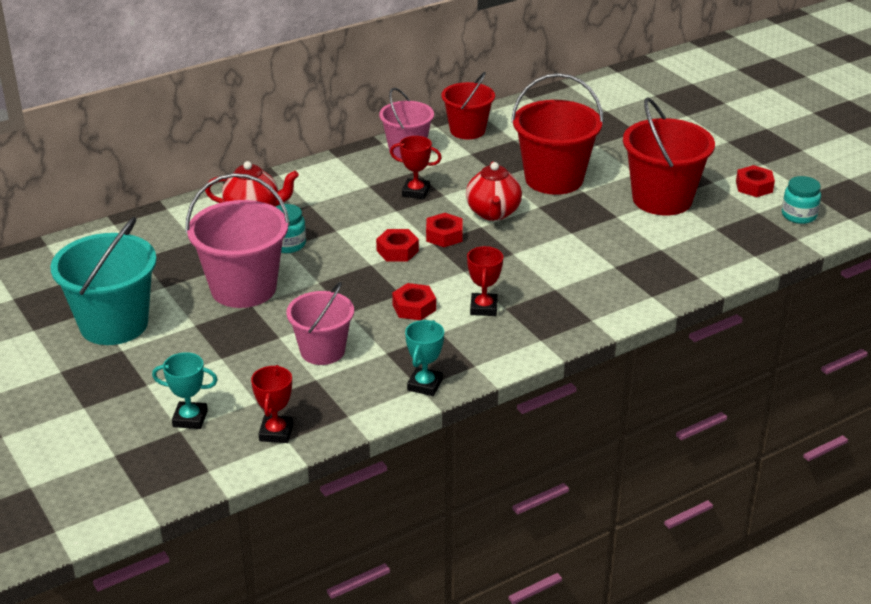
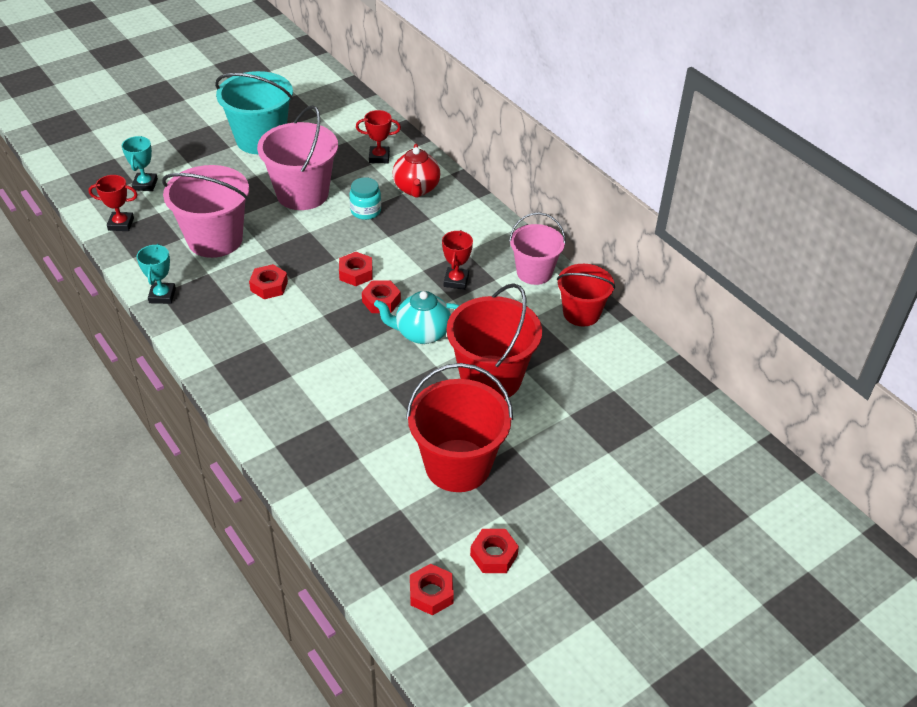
camera: 85 degrees right, 10 degrees up
(322, 351) = (215, 239): pink bucket -> pink bucket, size x1.56
(425, 385) = (162, 296): turquoise trophy -> turquoise trophy turned 75 degrees clockwise
(483, 308) = (265, 328): red trophy -> red trophy (379, 157)
(493, 213) = (421, 333): red teapot -> turquoise teapot
(799, 215) = (431, 593): turquoise jar -> red nut

